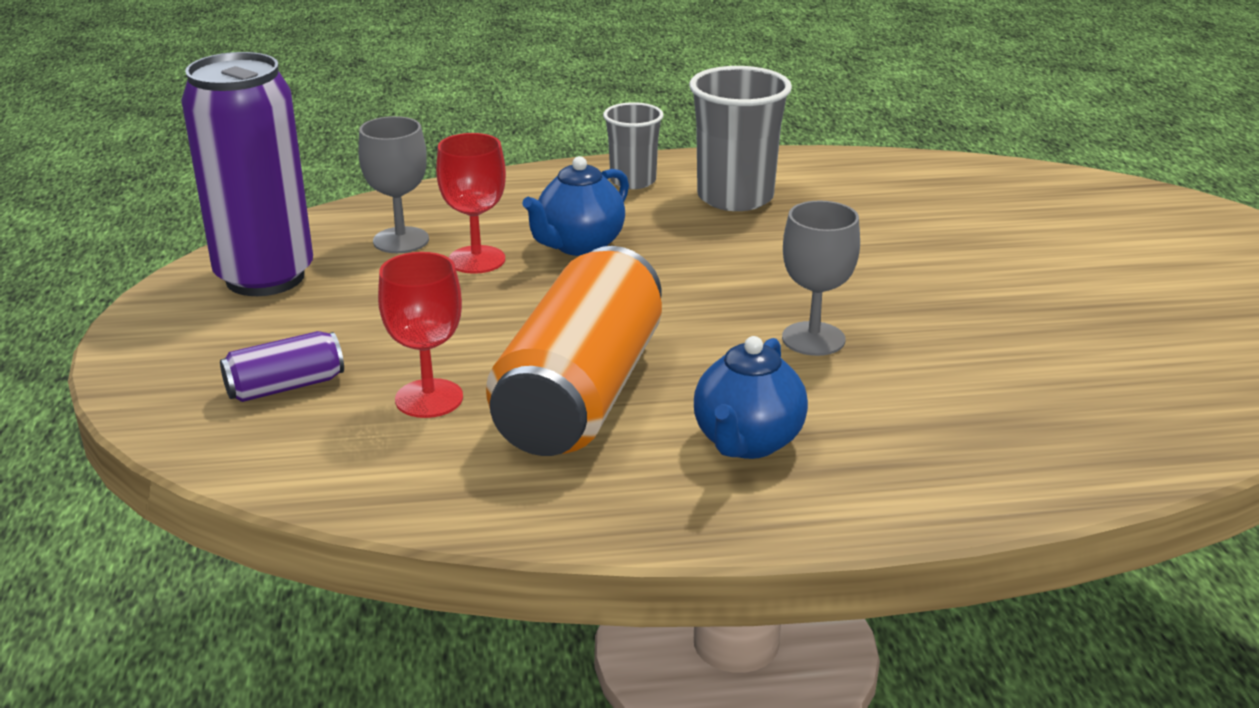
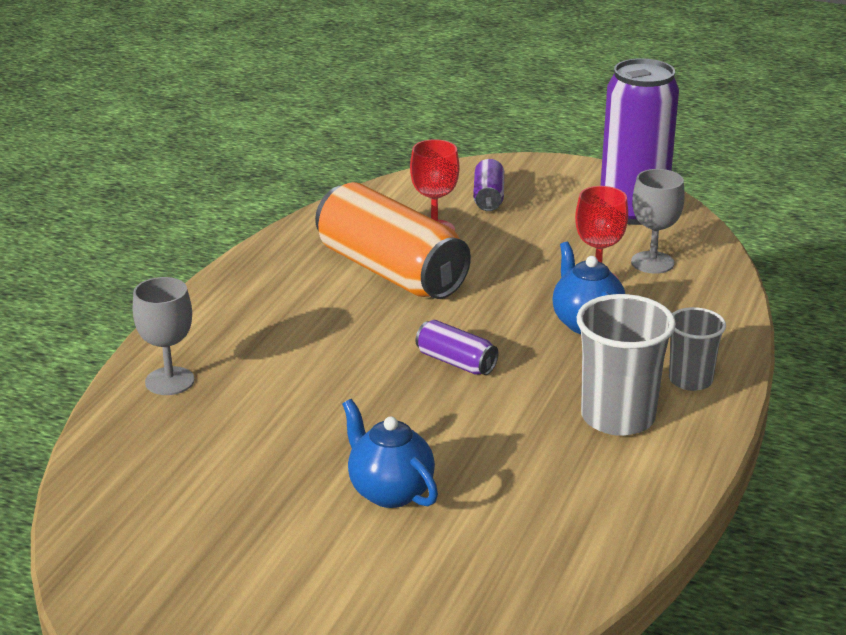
camera: 120 degrees right, 0 degrees up
(741, 291) = (456, 362): none -> purple can
(747, 442) = (287, 303): blue teapot -> blue teapot (389, 491)
(813, 339) = (366, 365): grey goblet -> grey goblet (169, 381)

